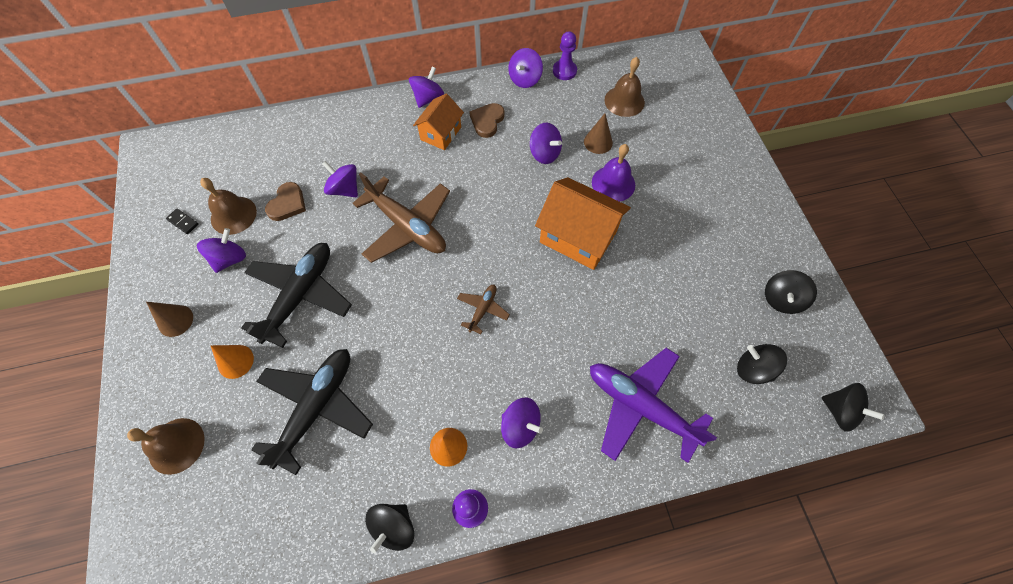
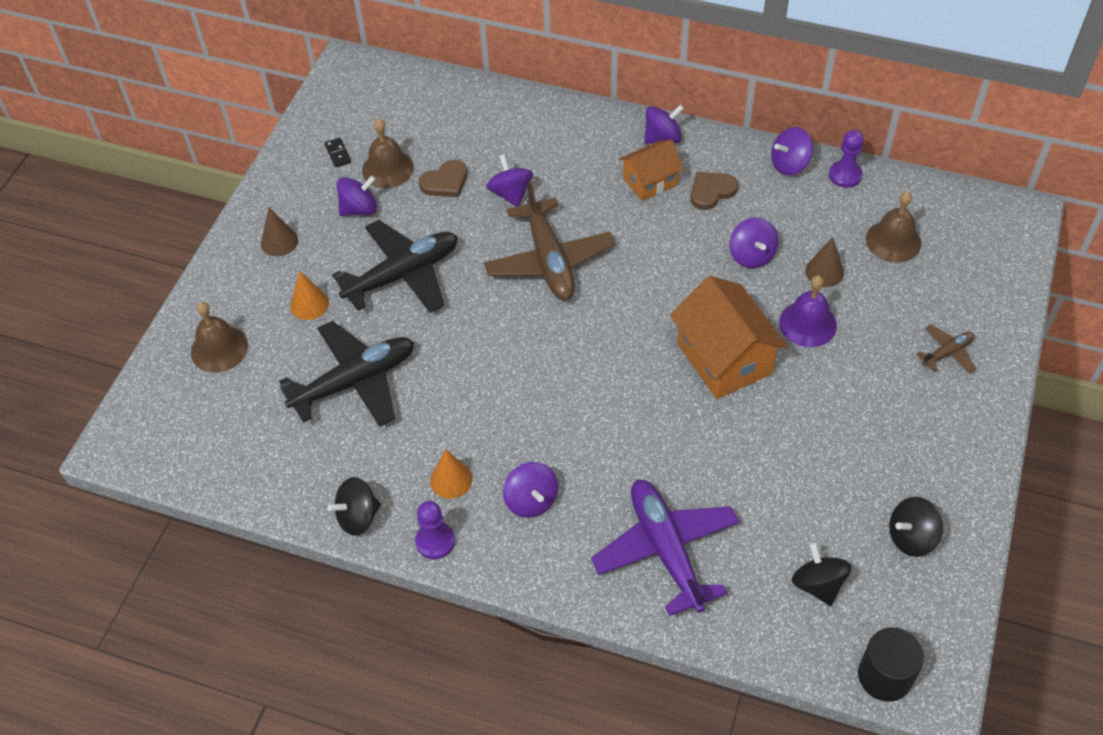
camera: 35 degrees right, 10 degrees down
(482, 309) = (570, 377): brown plane -> brown plane (947, 353)
(840, 411) = (885, 676): black spinning top -> black cylinder

